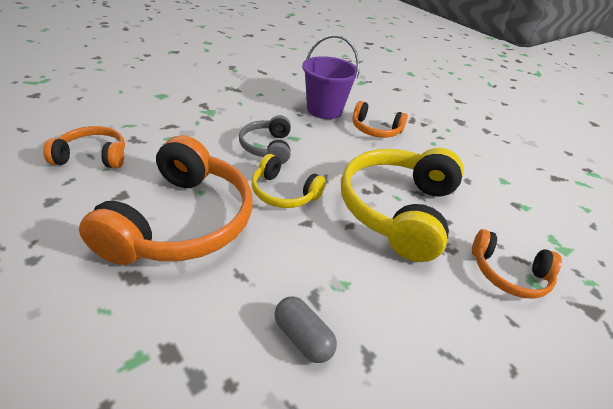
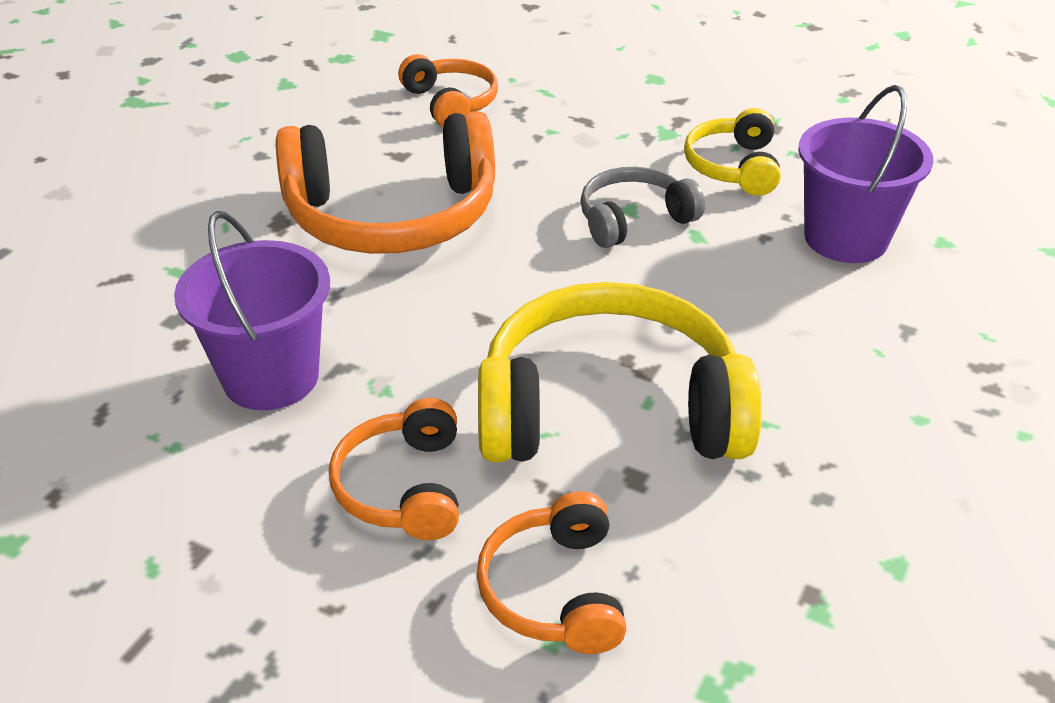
camera: 70 degrees right, 0 degrees up
(284, 192) = (532, 274): yellow headphones -> yellow headphones (734, 167)
(303, 337) = (271, 377): grey capsule -> purple bucket
(375, 129) = (861, 321): orange headphones -> orange headphones (404, 487)

